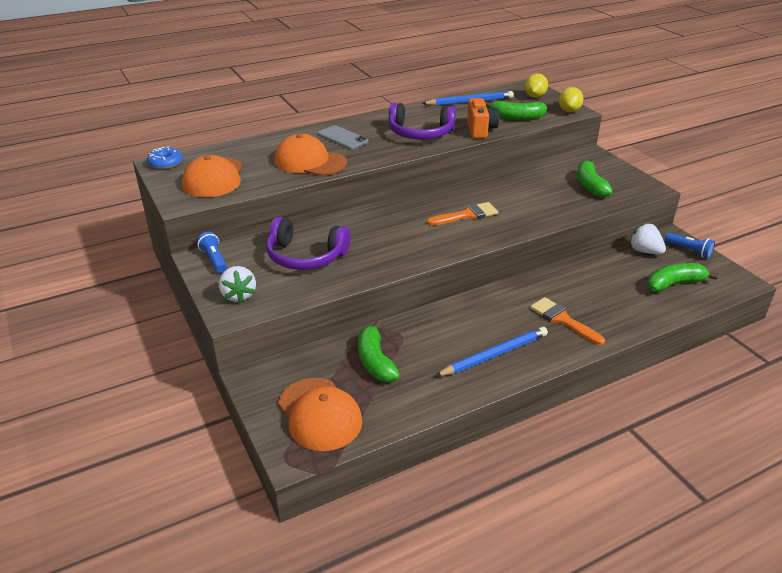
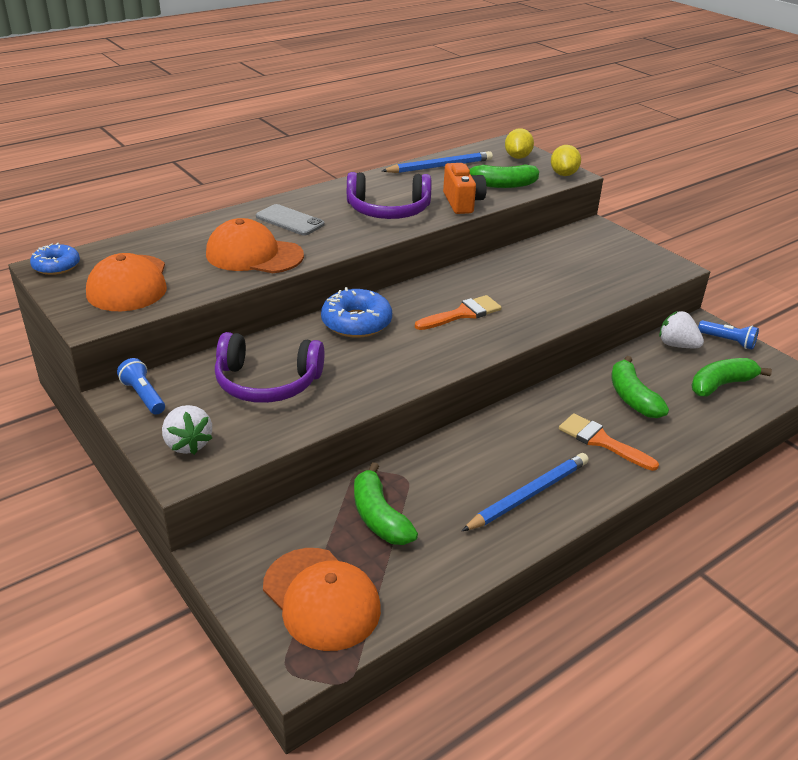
camera: 10 degrees left, 0 degrees up
(382, 217) = (356, 322): none -> blue donut
(590, 185) = (603, 267): green banana -> green banana (632, 397)

